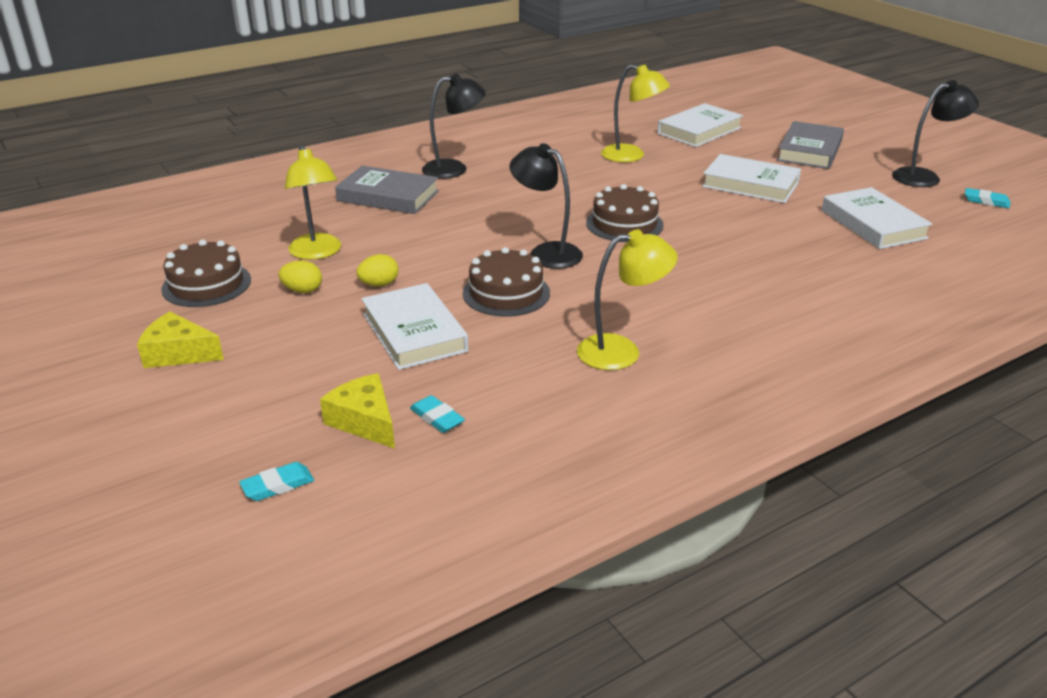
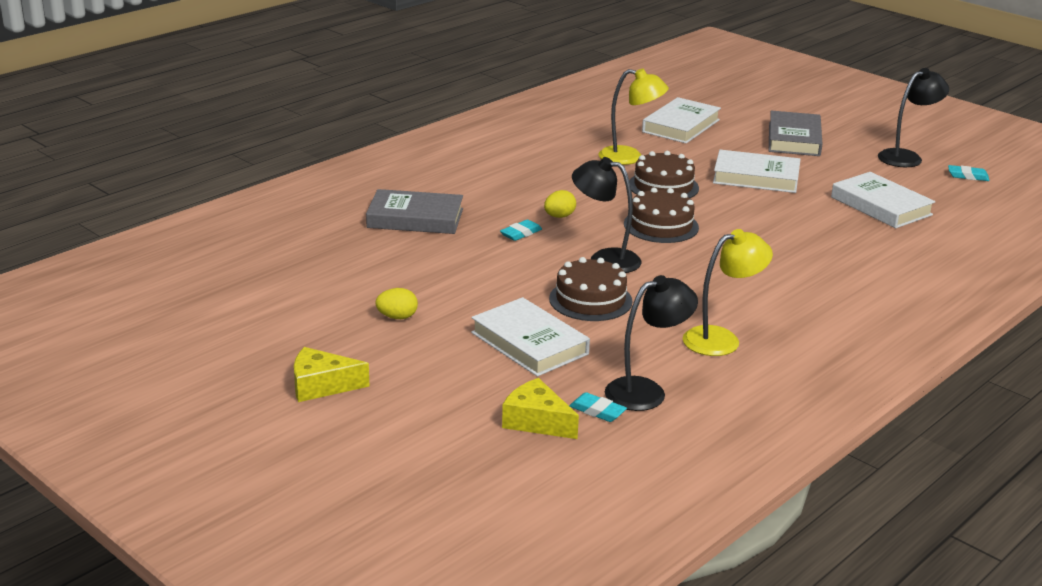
camera: 15 degrees left, 5 degrees down
(206, 284) = (297, 321): brown cake -> brown cake (663, 186)
(278, 485) = (497, 479): turquoise eraser -> turquoise eraser (521, 233)
(317, 253) = (385, 280): yellow lamp -> none
(379, 284) = (467, 304): yellow egg -> yellow egg (559, 216)
(454, 169) = (463, 185): black lamp -> black lamp (646, 391)

